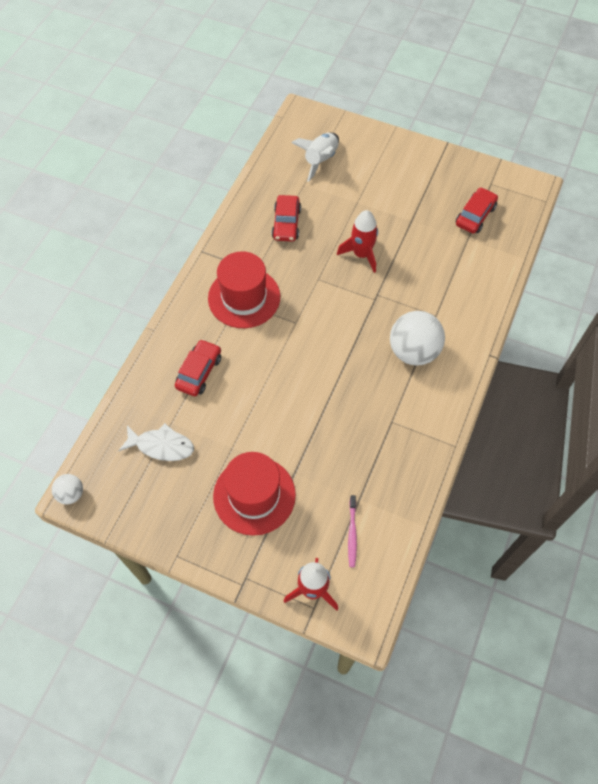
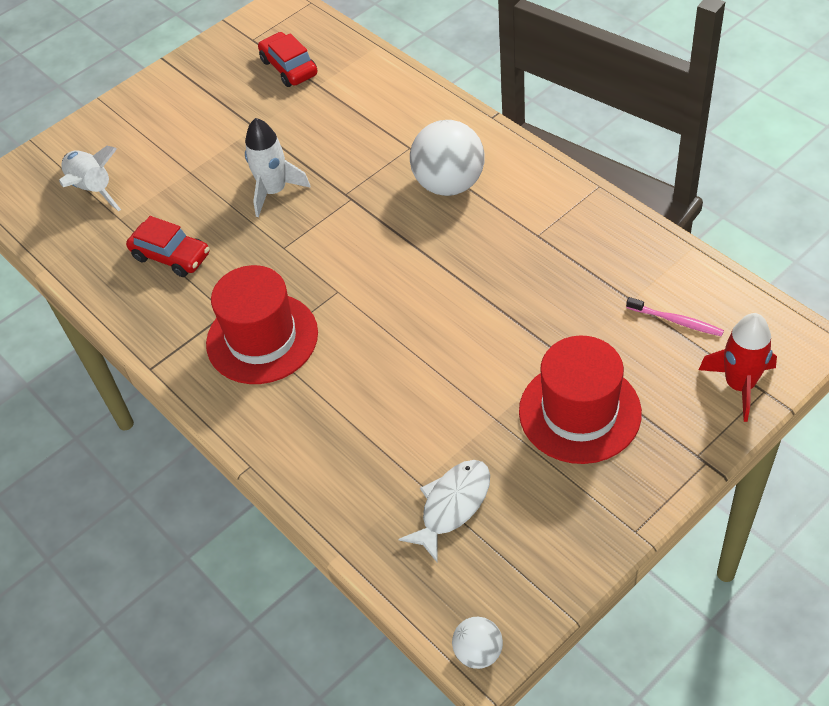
camera: 60 degrees left, 10 degrees down
(199, 372) = (354, 426): red car -> none
(361, 254) = (274, 191): red rocket -> white rocket

